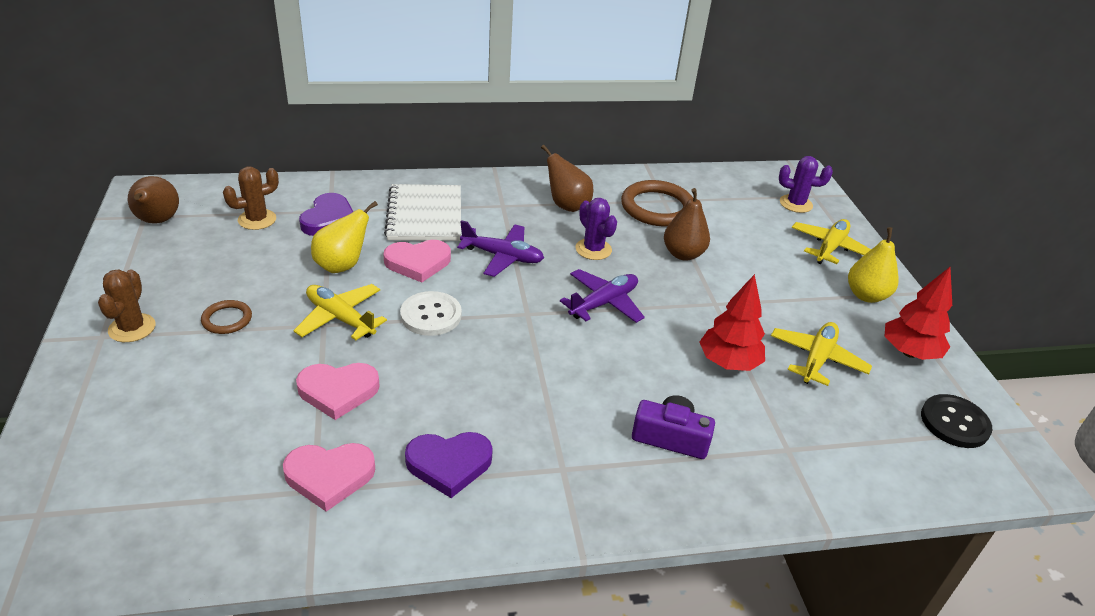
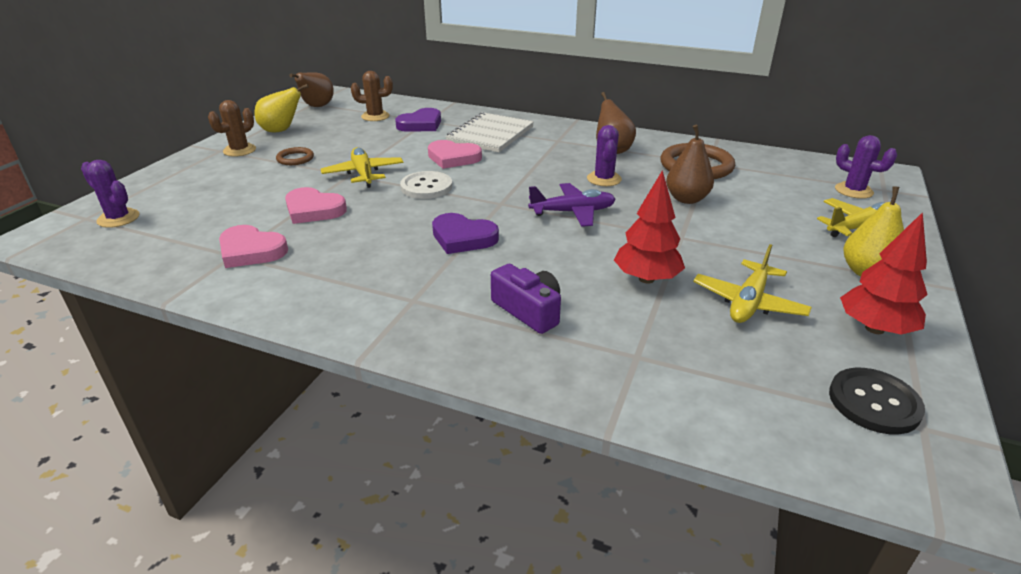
camera: 35 degrees right, 5 degrees down
(91, 496) = (118, 218): none -> purple cactus
(342, 265) = (399, 148): yellow pear -> yellow pear (281, 130)
(449, 464) = (334, 270): purple heart -> purple heart (463, 238)
(502, 256) = (521, 168): purple plane -> none
(817, 359) = (748, 302): yellow plane -> yellow plane turned 150 degrees clockwise

